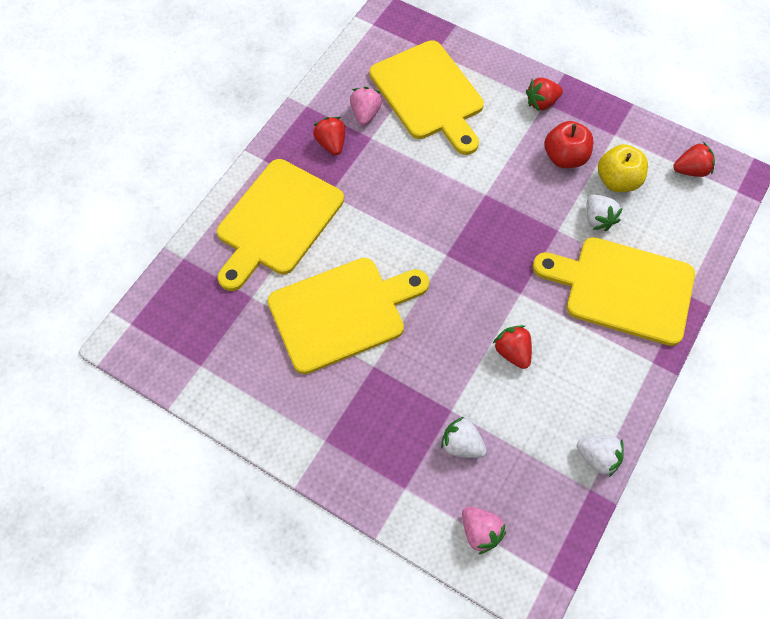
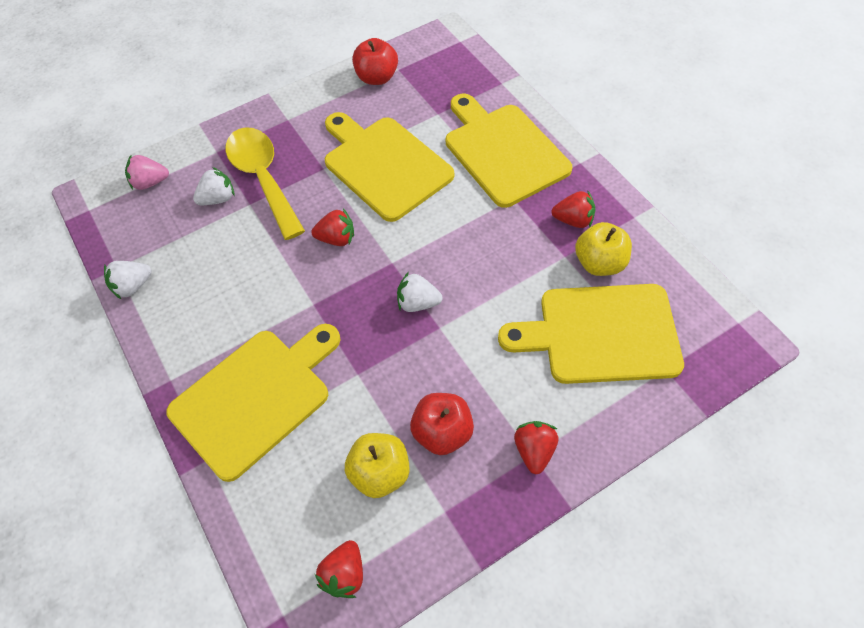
camera: 120 degrees right, 5 degrees down
(223, 380) = (377, 77): none -> red apple
(342, 312) = (384, 165): yellow cutting board -> yellow cutting board turned 135 degrees clockwise
(365, 114) = (599, 263): pink strawberry -> yellow apple
(414, 416) = (263, 178): none -> yellow spoon
(512, 352) = (264, 269): red strawberry -> red strawberry (337, 238)
(598, 219) = (345, 421): white strawberry -> white strawberry (418, 303)

